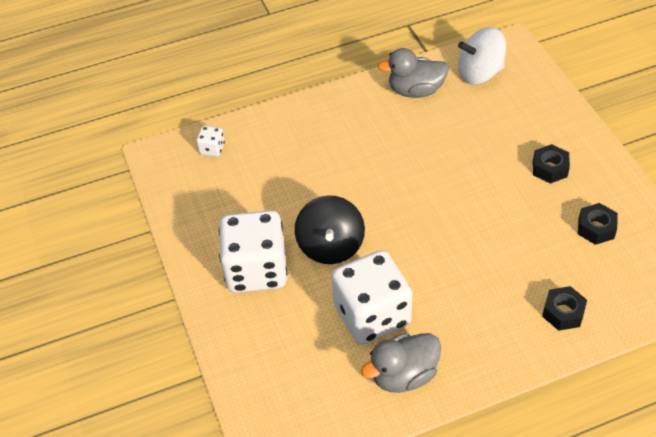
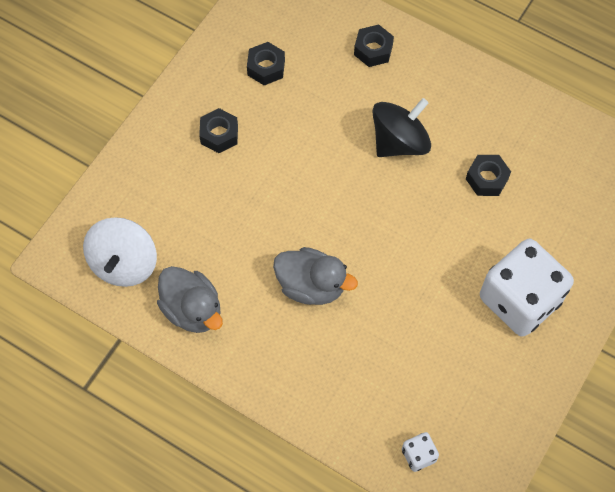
camera: 130 degrees left, 15 degrees up
(330, 246) = (445, 256): black spinning top -> black spinning top (399, 142)
(372, 315) = (487, 179): white dice -> black nut
(403, 375) = (520, 124): grey duck -> grey duck (311, 285)
(480, 73) = (124, 263): white spinning top -> white spinning top turned 60 degrees clockwise

